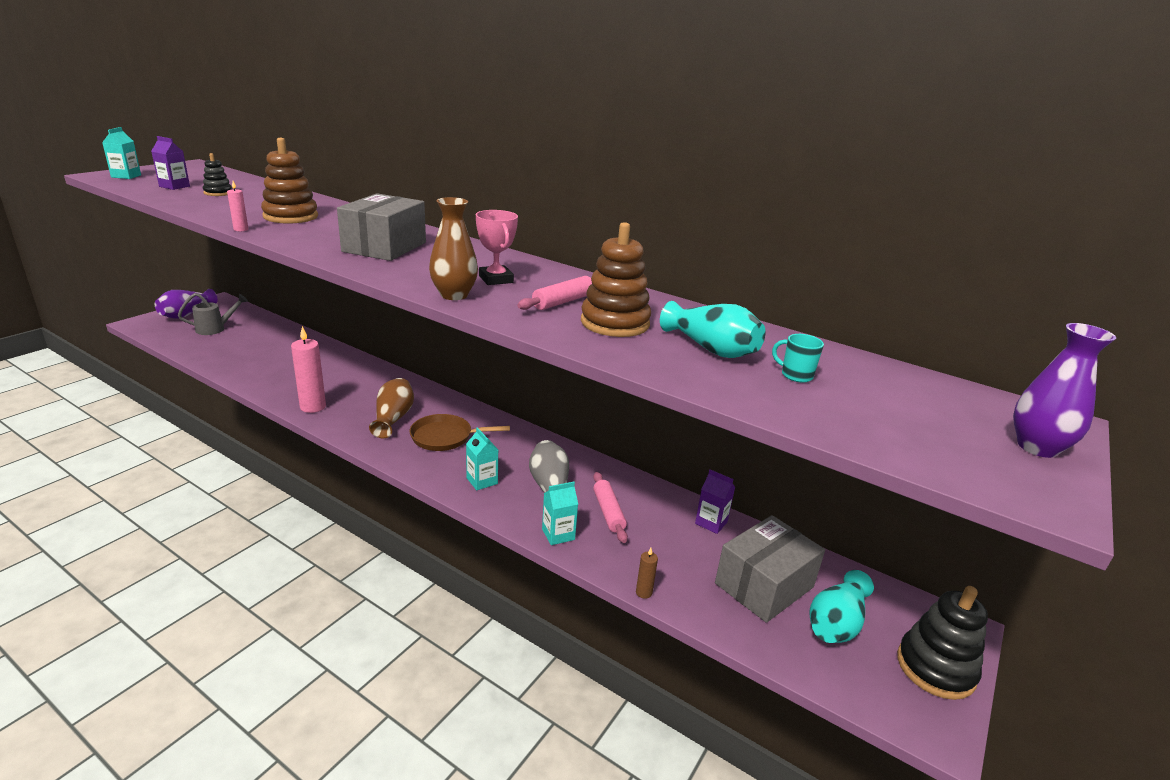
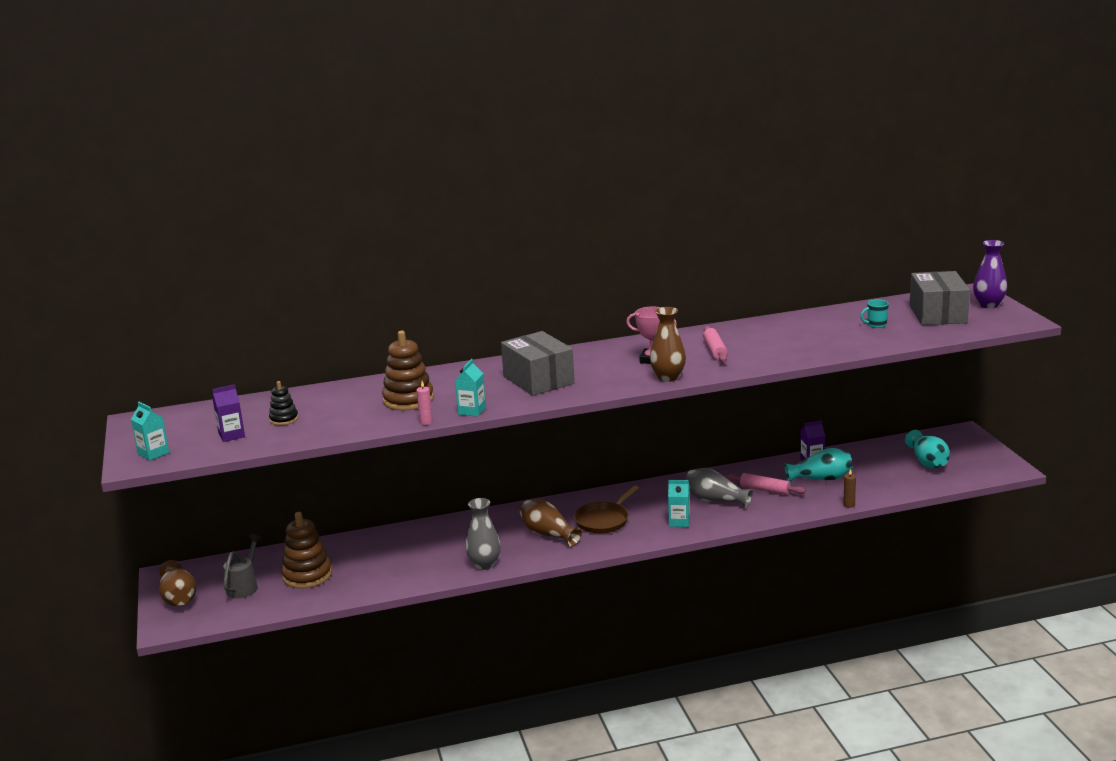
camera: 45 degrees left, 5 degrees down
(186, 314) = (178, 597): purple vase -> brown vase
(313, 407) = (484, 564): pink candle -> grey vase
(558, 534) = (768, 513): turquoise carton -> turquoise carton (472, 411)
(615, 323) = (764, 346): brown stacking toy -> brown stacking toy (307, 575)
(711, 349) = (825, 333): turquoise vase -> turquoise vase (821, 478)
(764, 585) = (880, 468): grey box -> grey box (937, 314)
(935, 668) = (979, 451): black stacking toy -> none

